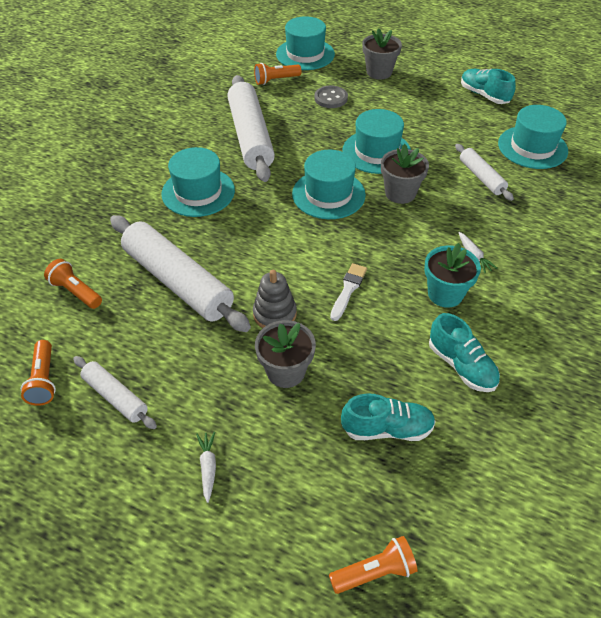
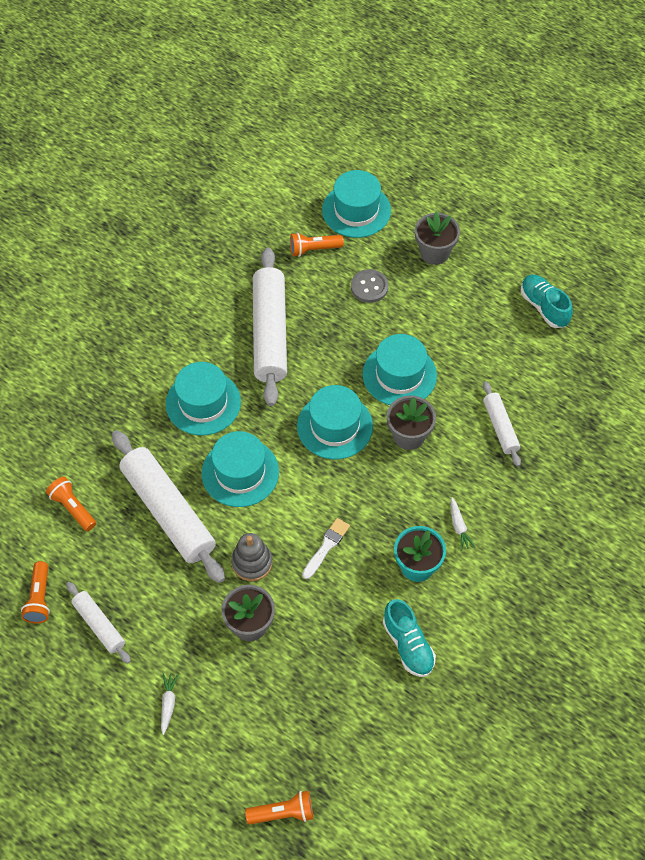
camera: 10 degrees right, 10 degrees up
(387, 429) = (325, 695): turquoise shoe -> none
(532, 147) = (570, 393): turquoise hat -> turquoise hat (240, 472)

